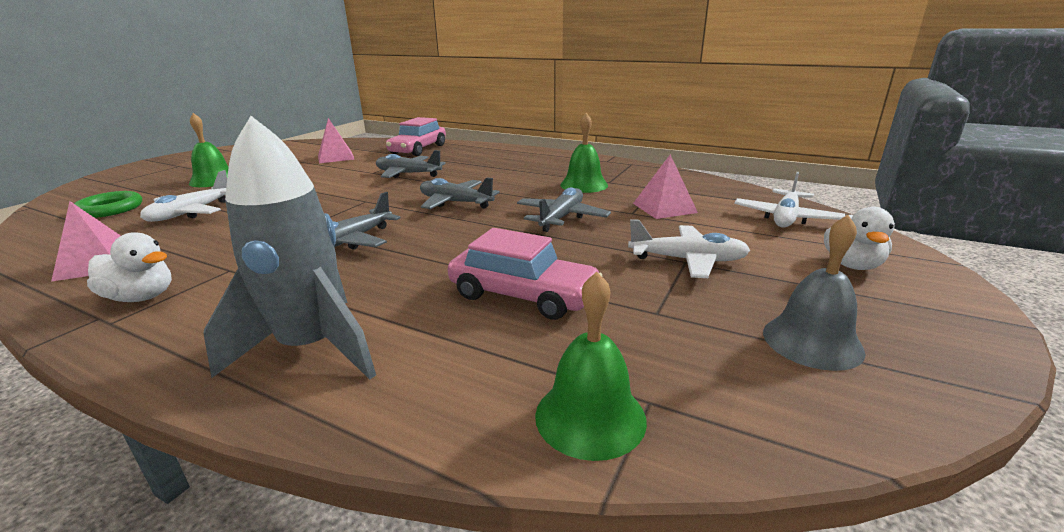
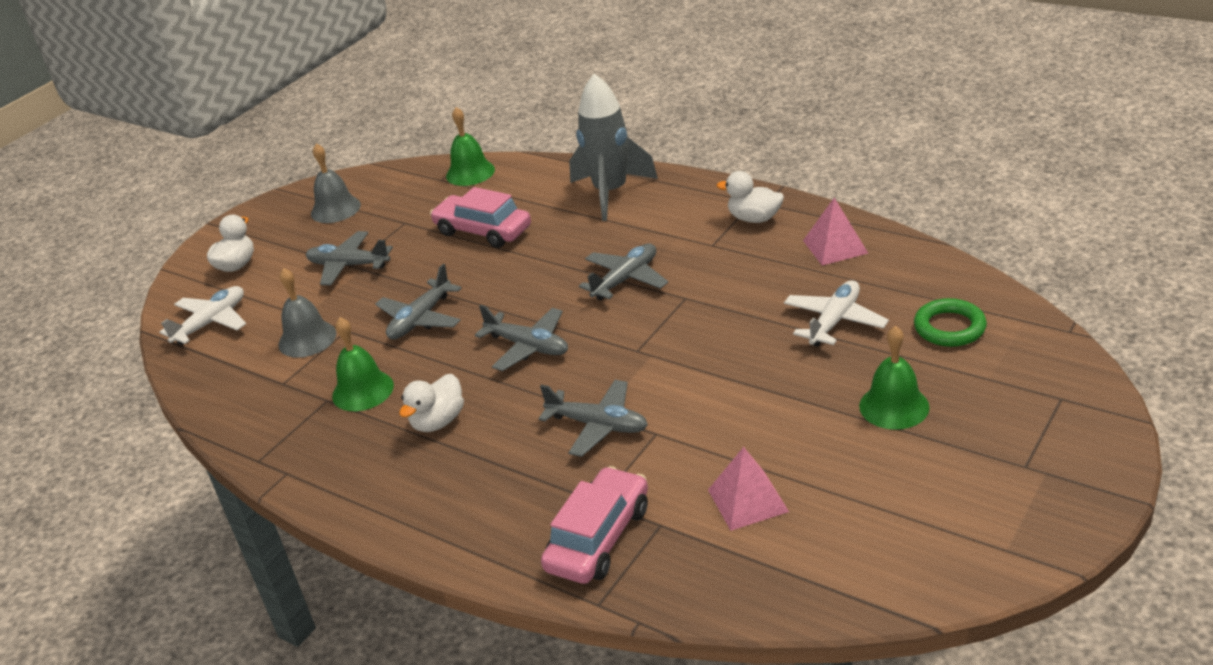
camera: 170 degrees left, 10 degrees up
(517, 175) = (438, 421): none -> white duck
(664, 208) = (307, 339): pink pyramid -> grey bell
(687, 260) = (349, 265): white plane -> grey plane

